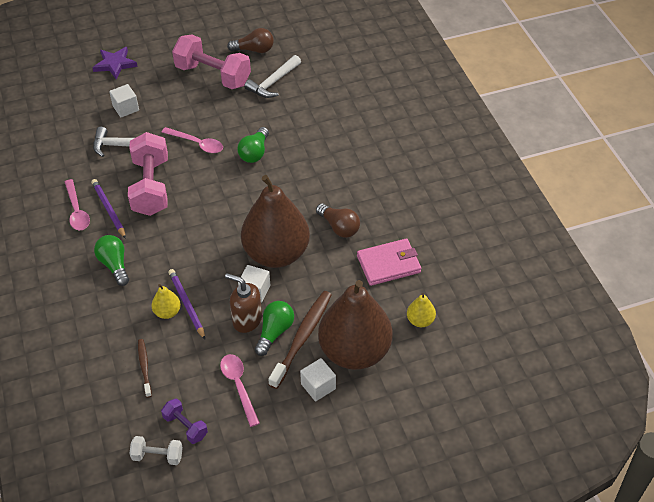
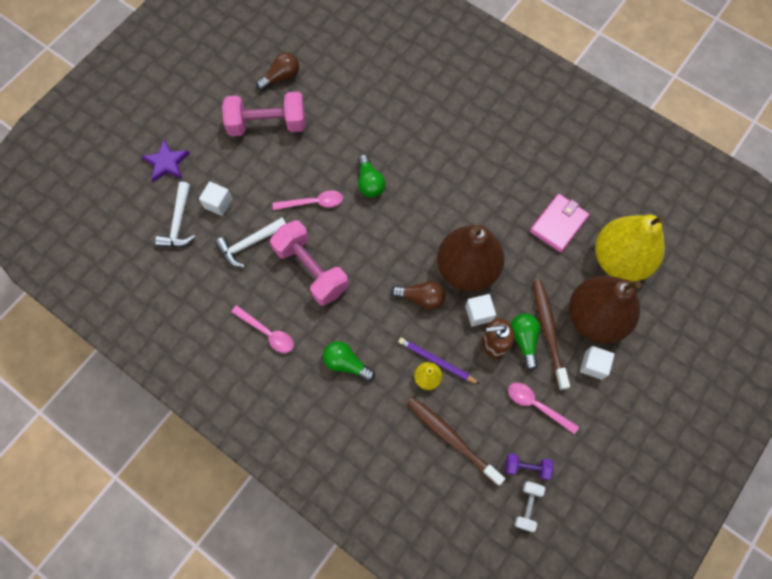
camera: 35 degrees left, 20 degrees up
(109, 209) = (294, 314): purple pencil -> none
(144, 367) = (452, 439): brown toothbrush -> brown toothbrush, size x1.83
(157, 456) = (527, 506): white dumbbell -> white dumbbell turned 45 degrees counterclockwise
(273, 83) = (326, 103): white hammer -> white hammer (179, 223)
(339, 227) = (495, 213): brown light bulb -> brown light bulb (421, 298)
(420, 320) = (619, 259): yellow pear -> yellow pear, size x2.47

